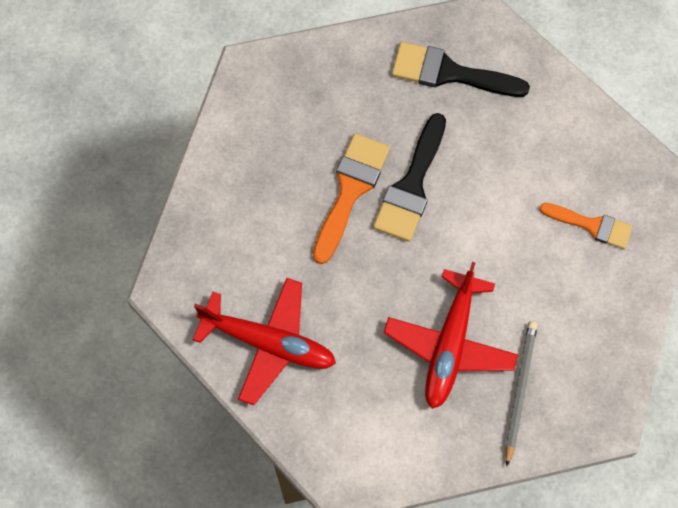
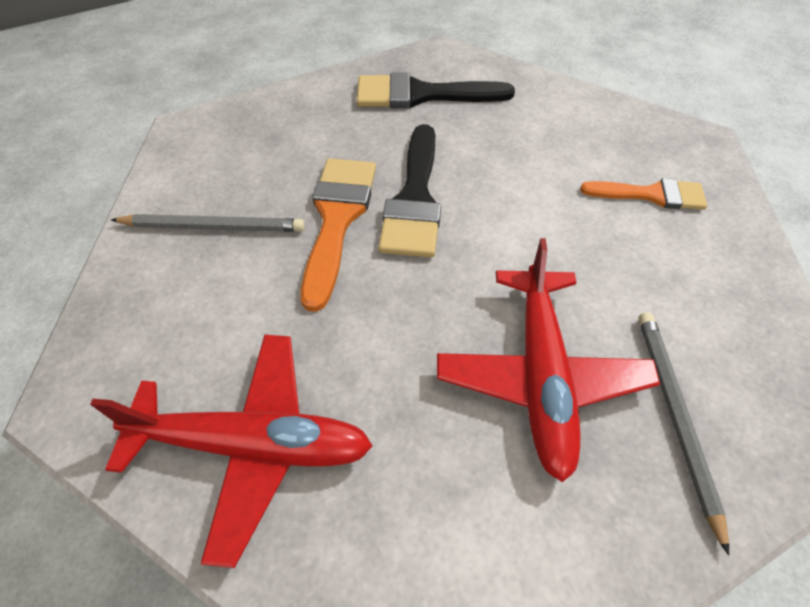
camera: 15 degrees left, 15 degrees down
(261, 176) = (213, 226): none -> grey pencil

